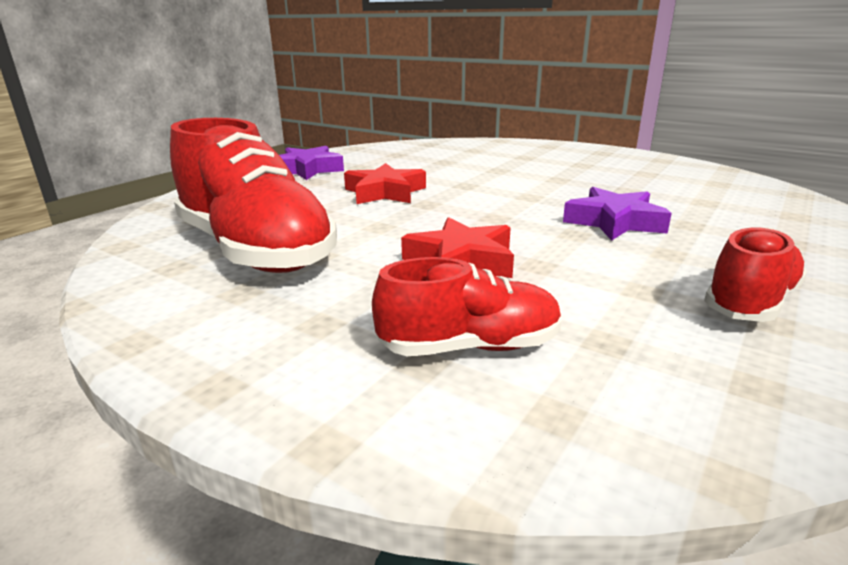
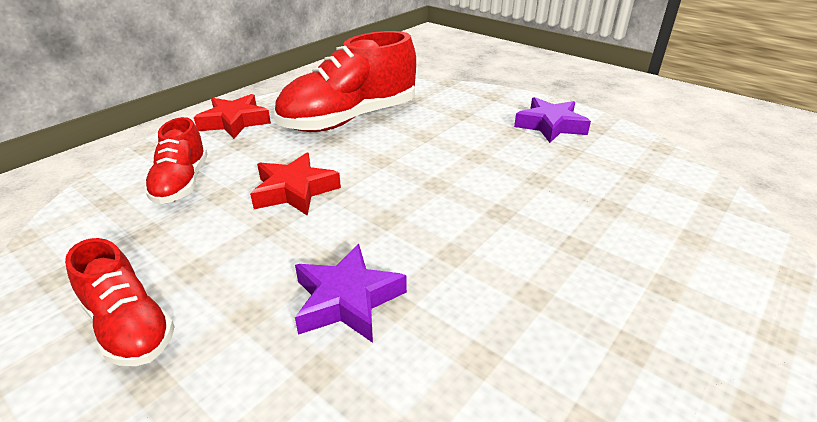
camera: 95 degrees right, 10 degrees up
(385, 192) = (472, 163): red star -> red star (234, 122)

